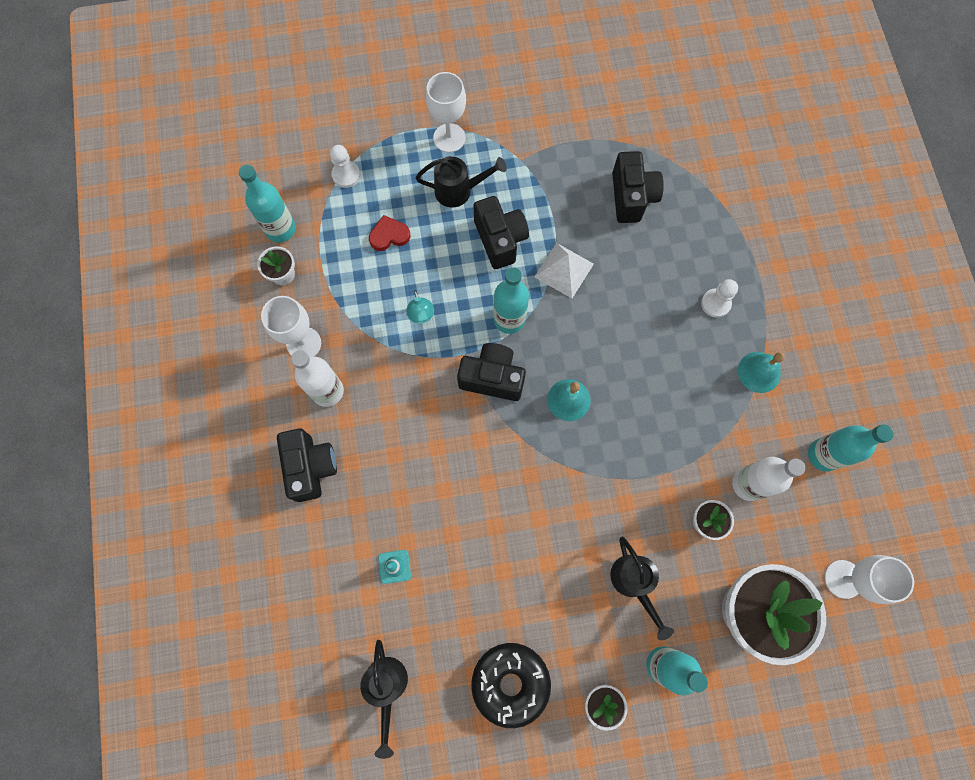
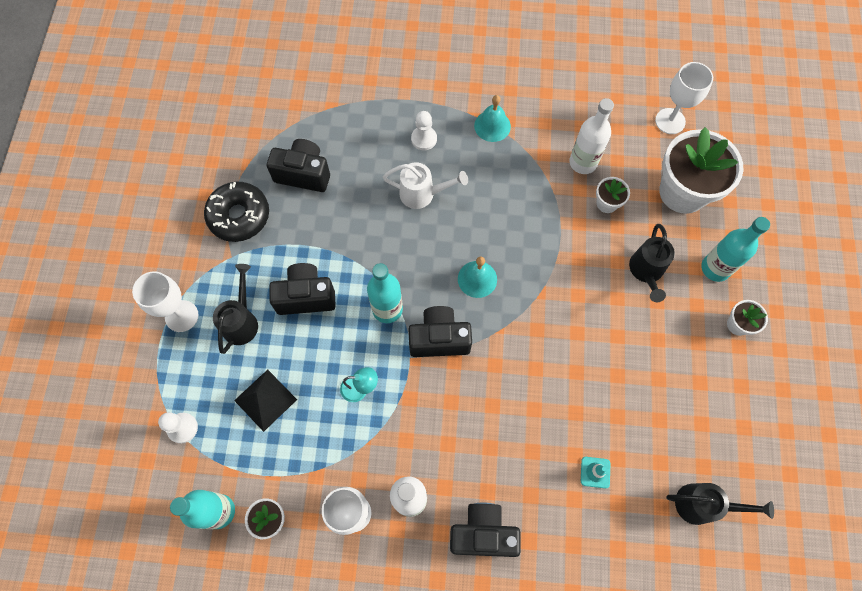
camera: 75 degrees left, 5 degrees down
(389, 235) = (265, 399): red heart -> black pyramid
(492, 378) = (439, 339): black camera -> black camera turned 60 degrees clockwise
(510, 683) = (713, 394): black donut -> black donut (239, 216)
(564, 270) = (354, 249): white pyramid -> none
(634, 583) = (646, 271): black watering can -> black watering can turned 105 degrees clockwise
(648, 319) = (422, 194): none -> white watering can
(823, 455) = (571, 103): turquoise bottle -> none

